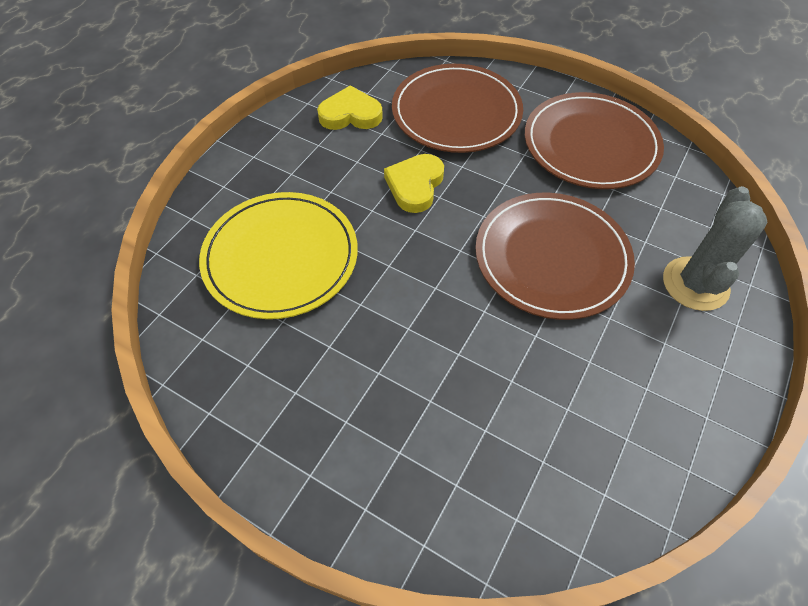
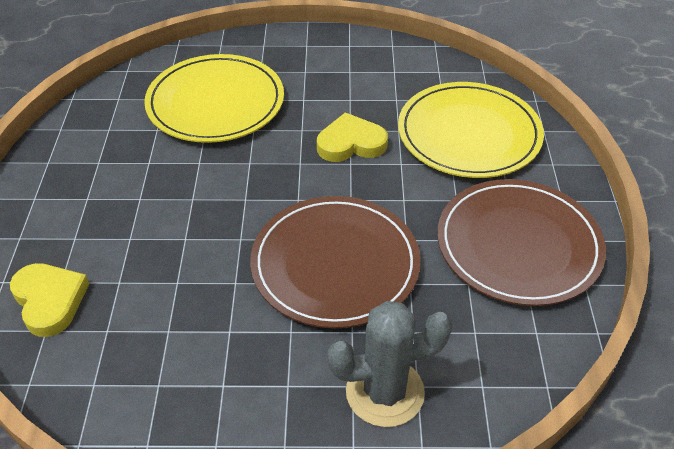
camera: 60 degrees right, 10 degrees down
(350, 114) = (402, 73): yellow heart -> yellow heart (49, 301)
(456, 112) = (469, 134): brown plate -> yellow plate

